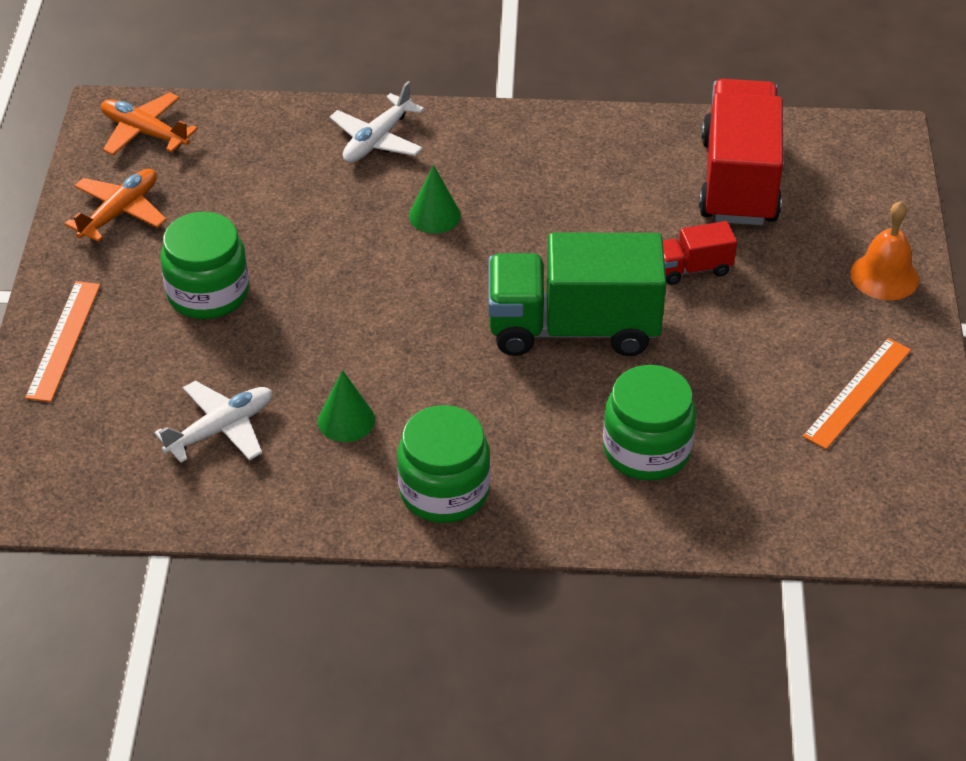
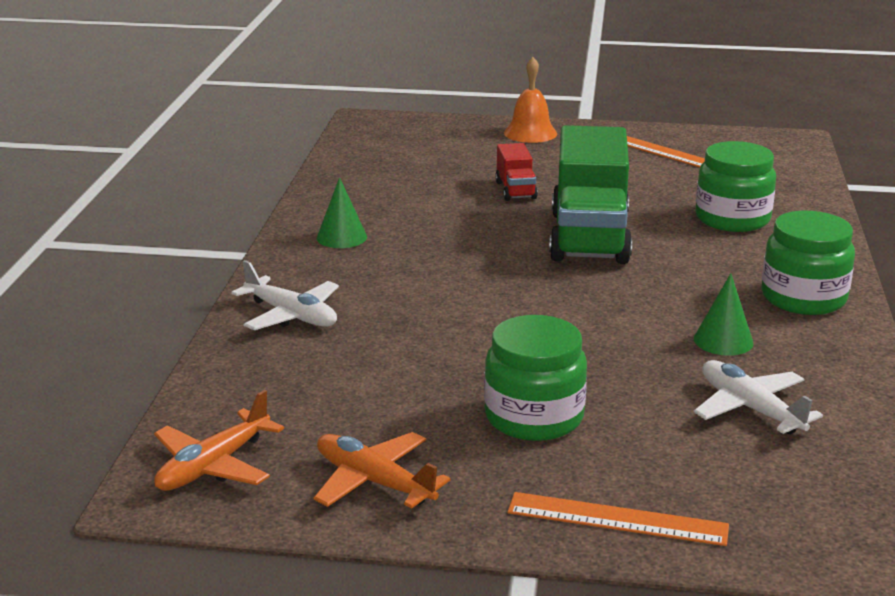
camera: 85 degrees left, 20 degrees down
(434, 215) = (424, 290): green cone -> green cone (341, 237)
(738, 181) = (407, 168): red truck -> none

